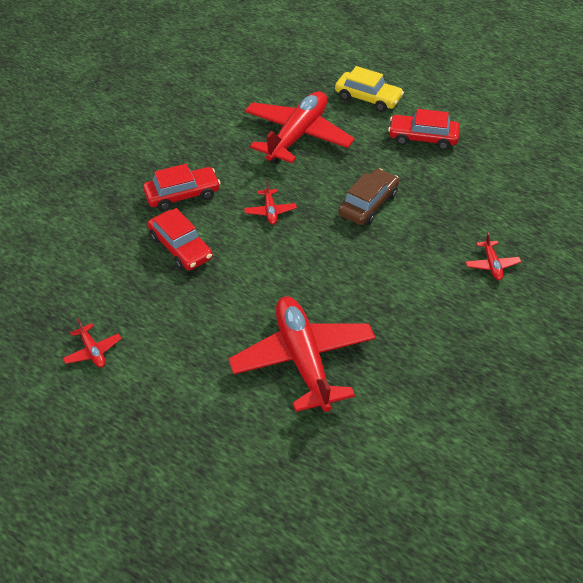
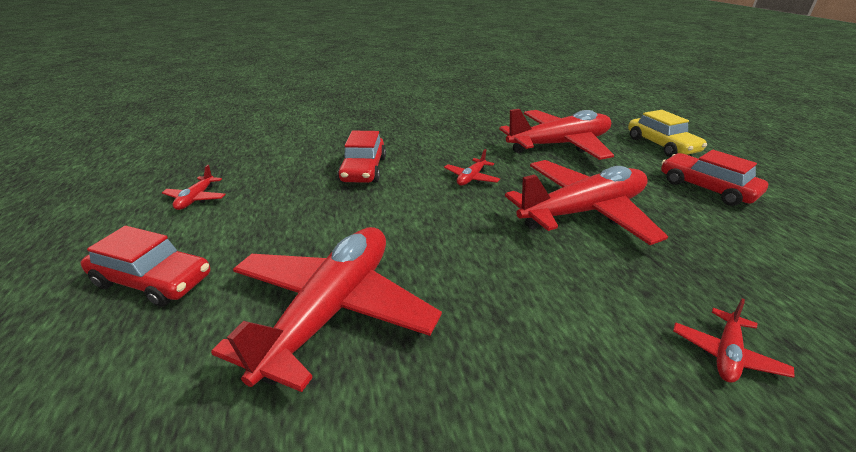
camera: 40 degrees right, 15 degrees down
(182, 195) = (413, 143): red car -> red car (153, 280)
(368, 204) = (583, 212): brown car -> red plane

